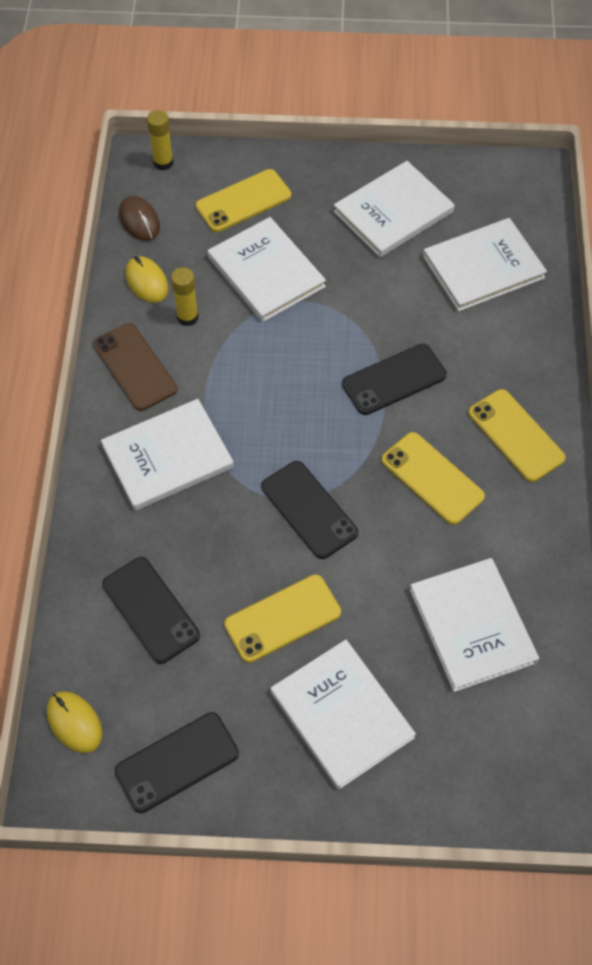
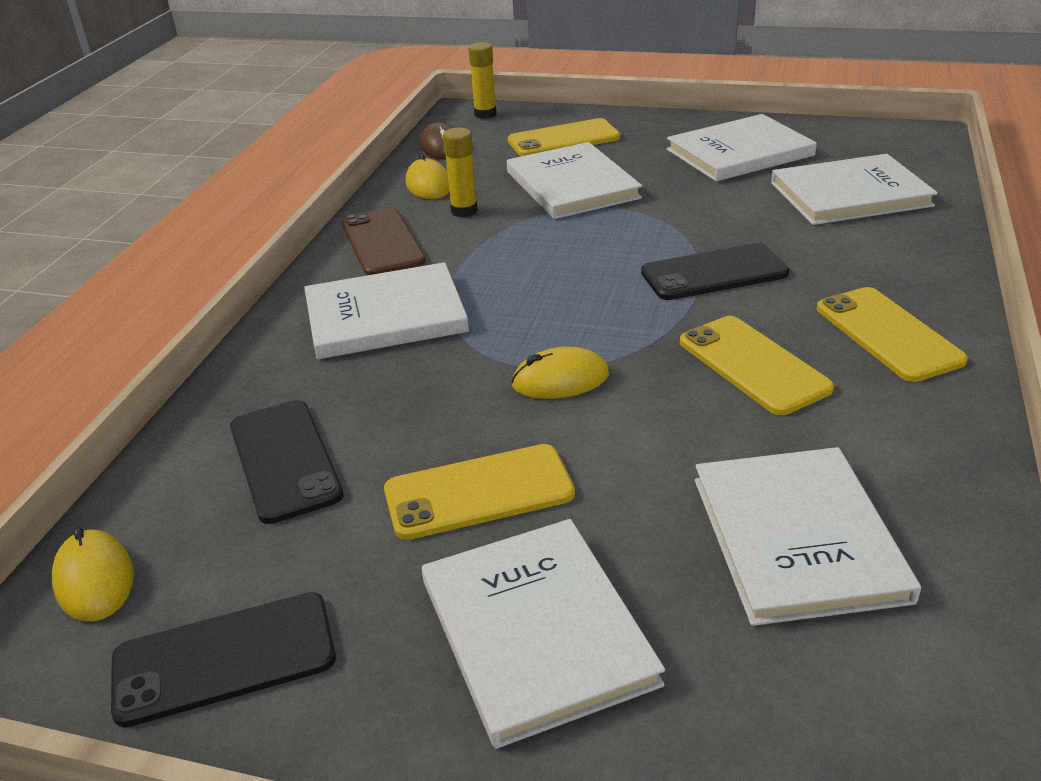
camera: 15 degrees right, 25 degrees down
(309, 509) = (560, 380): black phone -> yellow mouse

